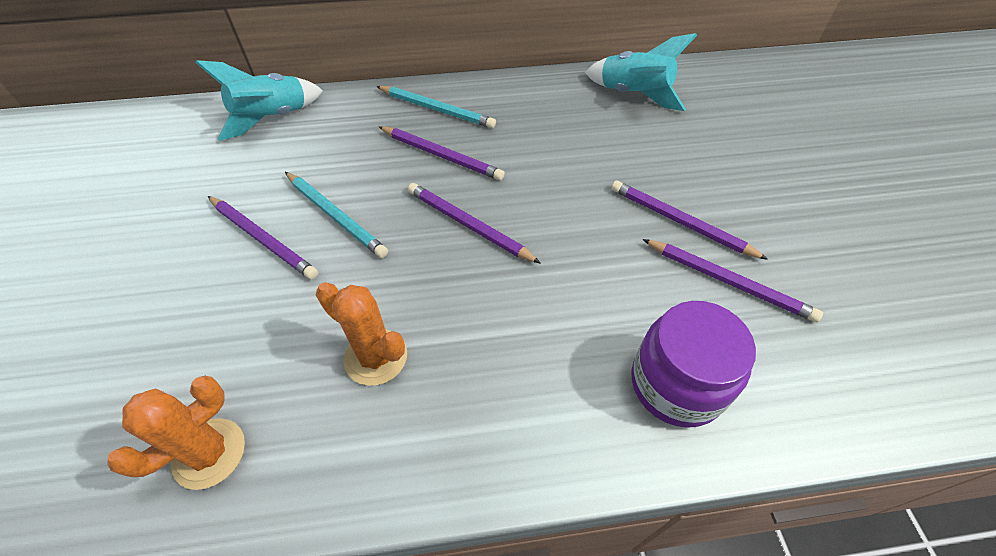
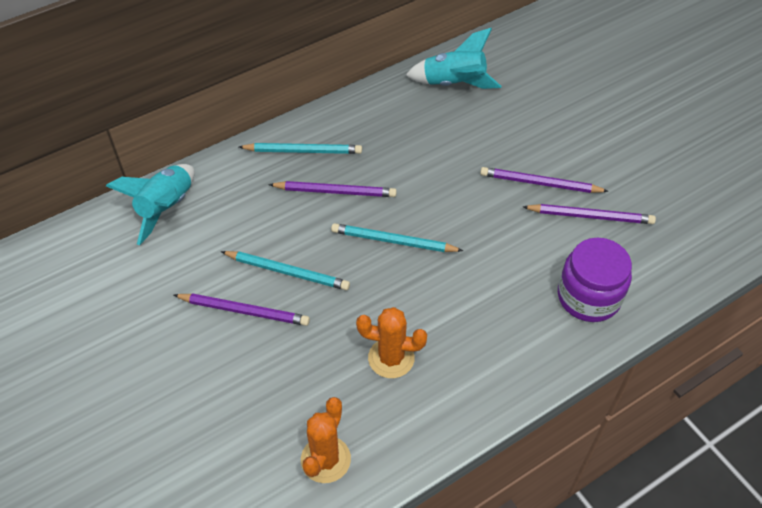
camera: 25 degrees left, 0 degrees up
(468, 225) = (393, 241): purple pencil -> turquoise pencil

